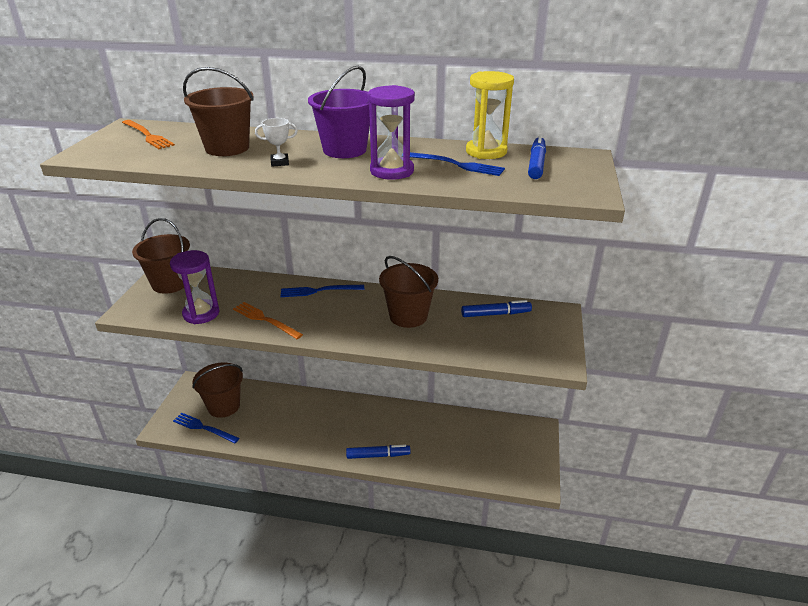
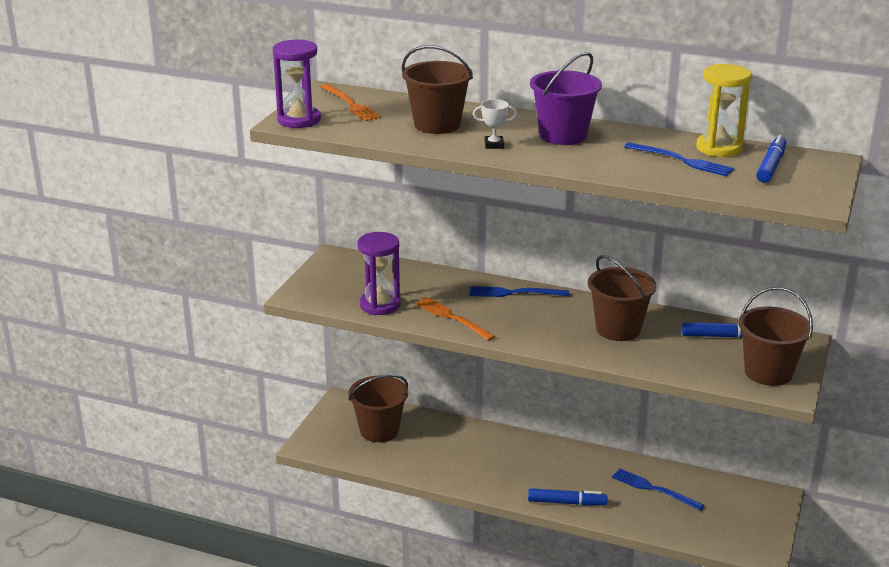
camera: 10 degrees right, 5 degrees down
(170, 283) = (341, 270): brown bucket -> brown bucket (768, 372)
(204, 428) = (356, 451): blue fork -> blue fork (654, 489)
(392, 171) = (612, 163): purple hourglass -> purple hourglass (299, 120)

